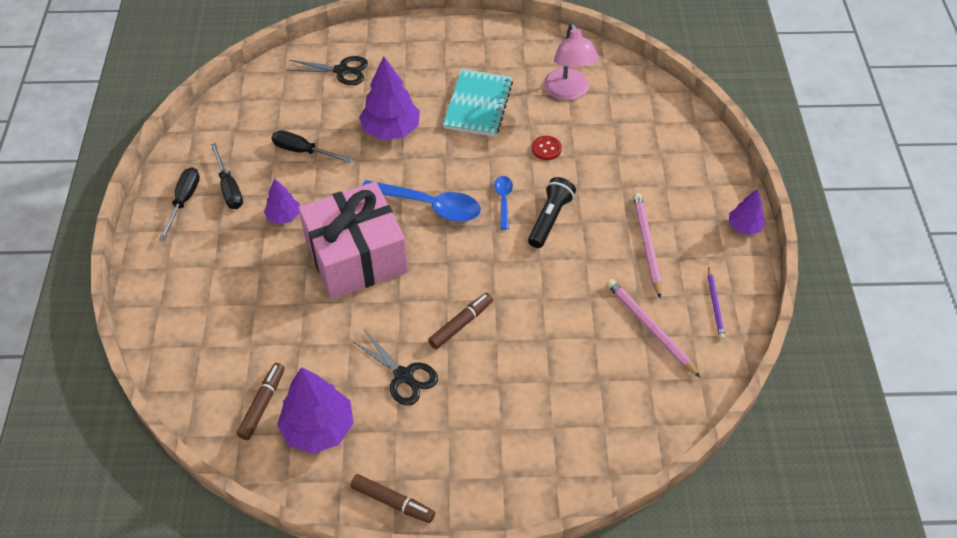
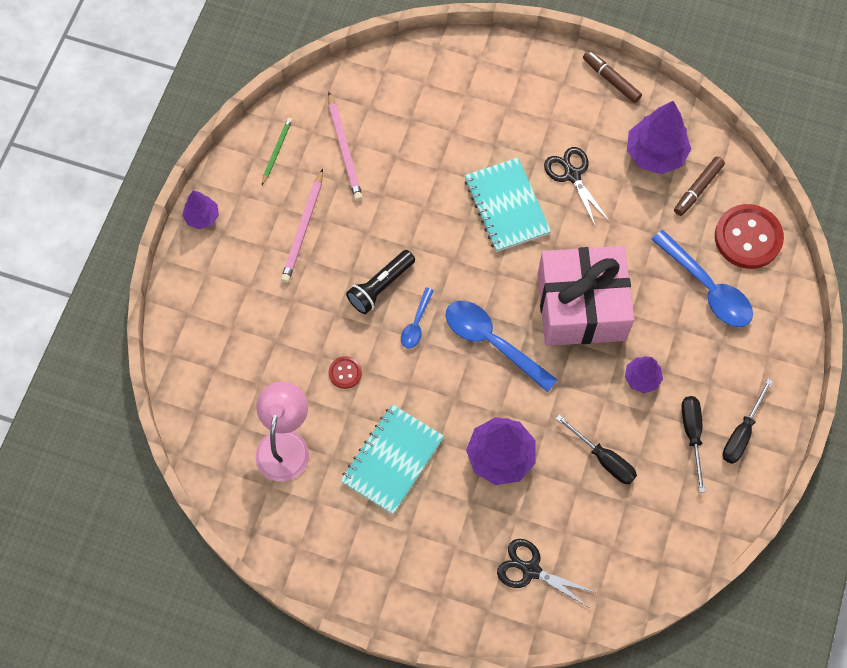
camera: 160 degrees left, 15 degrees up
(199, 370) = (748, 238): none -> red button
(235, 309) = (707, 288): none -> blue spoon
(461, 324) = (506, 206): brown marker -> turquoise notebook
(715, 305) = (276, 151): purple pencil -> green pencil

